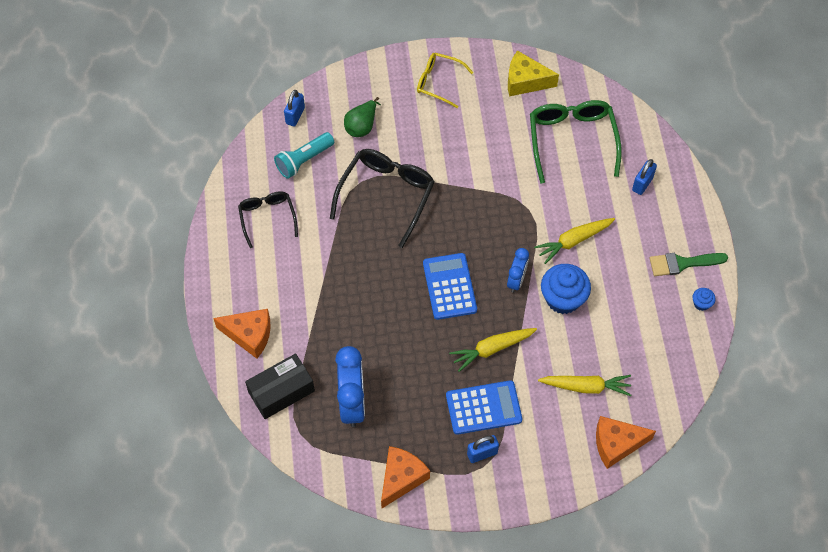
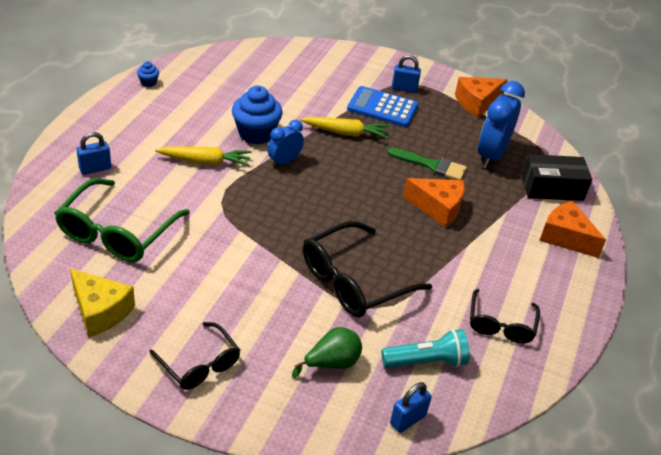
camera: 155 degrees left, 20 degrees down
(438, 82) = (199, 364): yellow glasses -> black glasses
(449, 286) = (348, 185): blue calculator -> none
(586, 387) = (291, 84): yellow carrot -> none
(616, 444) = (299, 52): orange cheese -> orange cheese (438, 208)
(682, 263) = (132, 108): green brush -> green brush (431, 165)

